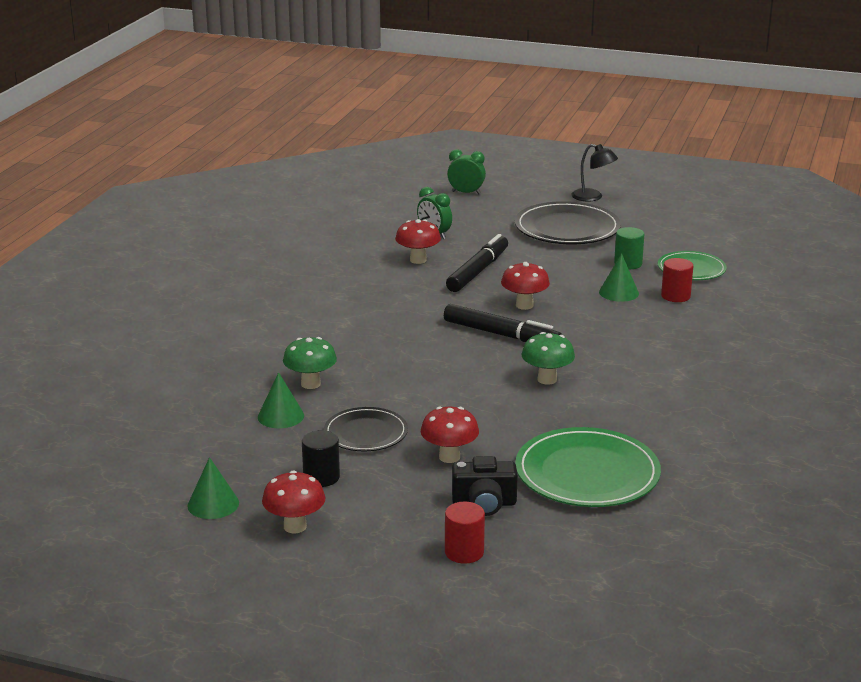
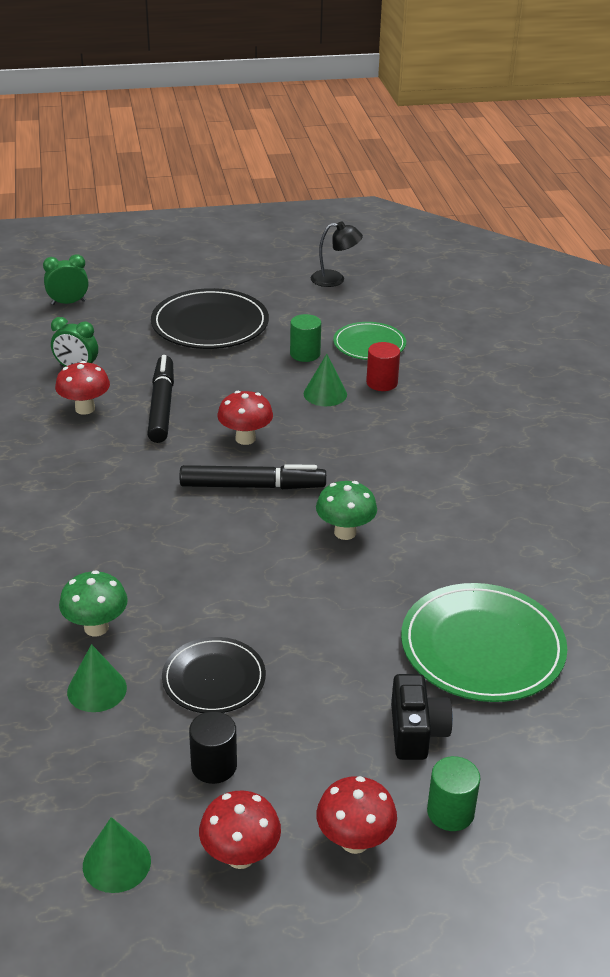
camera: 30 degrees left, 10 degrees up
(449, 457) = (330, 679): red mushroom -> red mushroom (354, 841)
(464, 552) = (450, 812): red cylinder -> green cylinder
(484, 503) = (416, 732): black camera -> black camera turned 60 degrees counterclockwise
(593, 197) = (204, 277): black lamp -> black lamp (335, 279)

